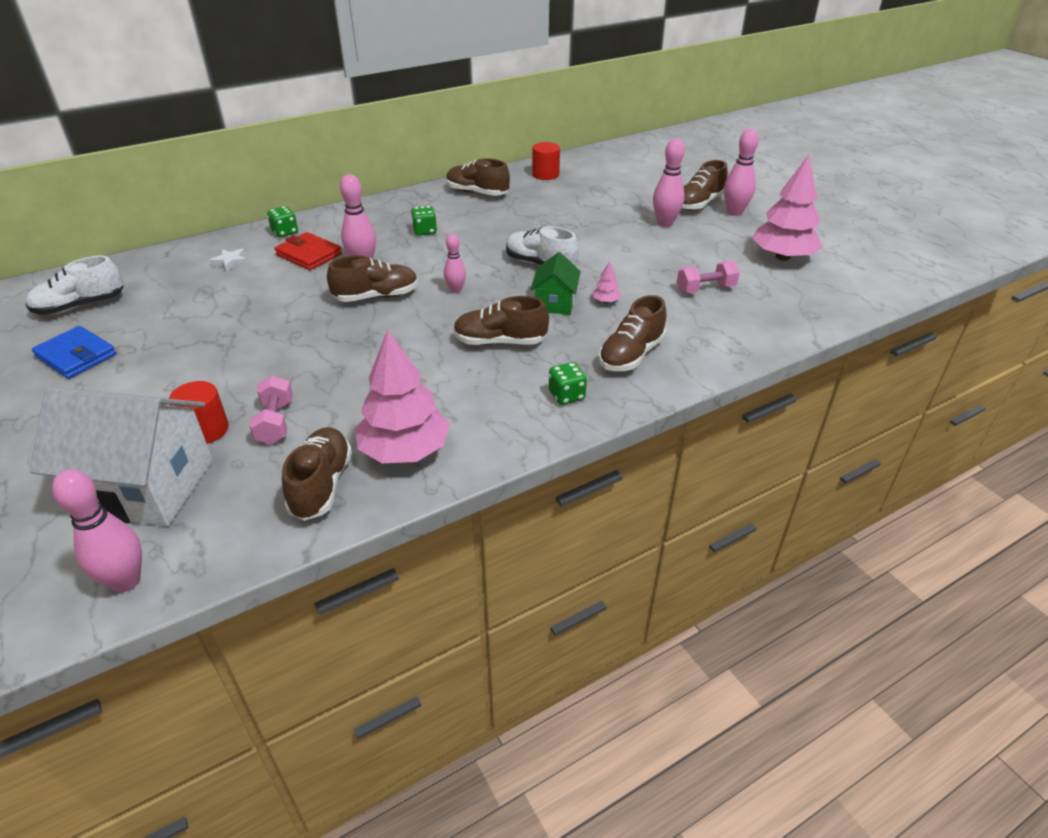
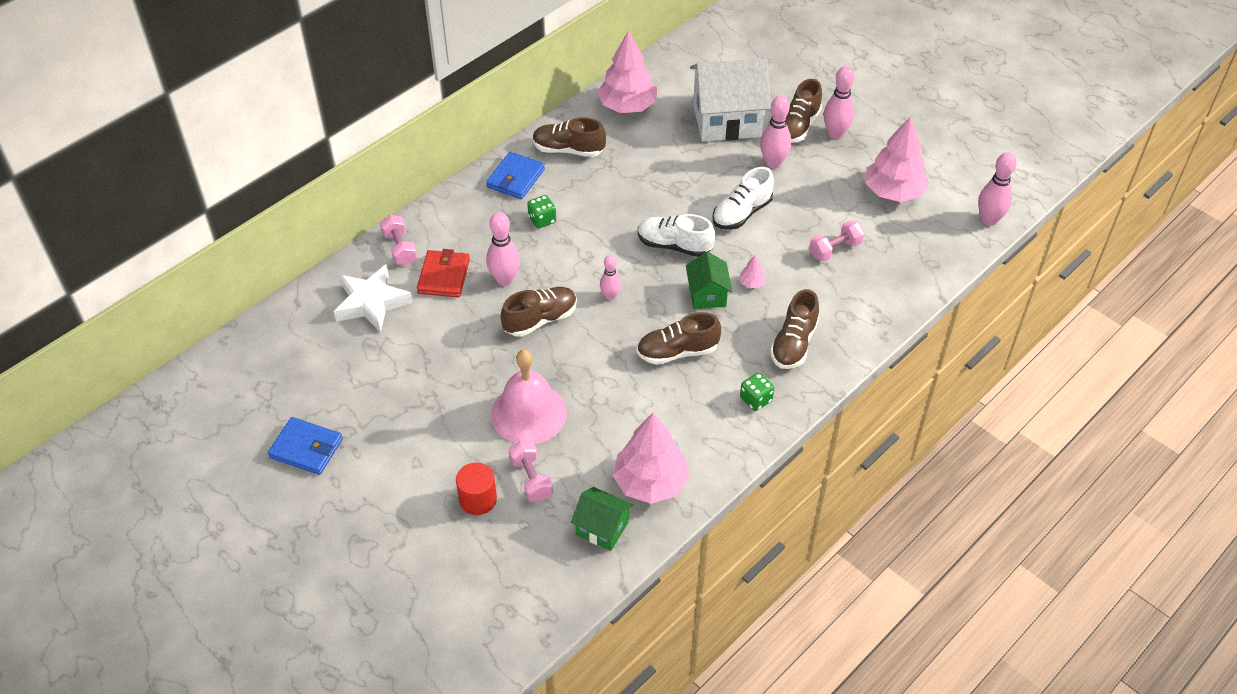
camera: 15 degrees left, 10 degrees up
(80, 306) = (263, 389): white shoe -> white shoe (741, 213)
(126, 581) = (506, 638): pink bowling pin -> pink bowling pin (989, 220)
(146, 487) = (466, 561): white house -> white house (727, 120)
(230, 262) = (372, 303): white star -> white star, size x2.14
(285, 232) = (400, 249): green dice -> pink dumbbell
(309, 254) = (444, 276): red wallet -> red wallet turned 75 degrees clockwise
(314, 365) = (528, 413): none -> pink bell
(321, 485) = (602, 528): brown shoe -> green house
(419, 203) = (515, 178): none -> blue wallet
(545, 174) = (627, 106): red cylinder -> pink tree

